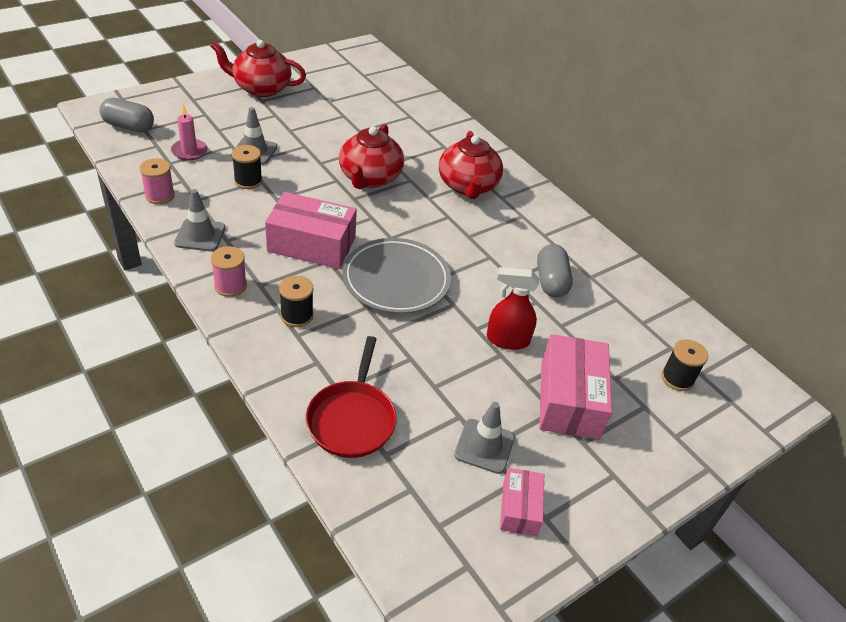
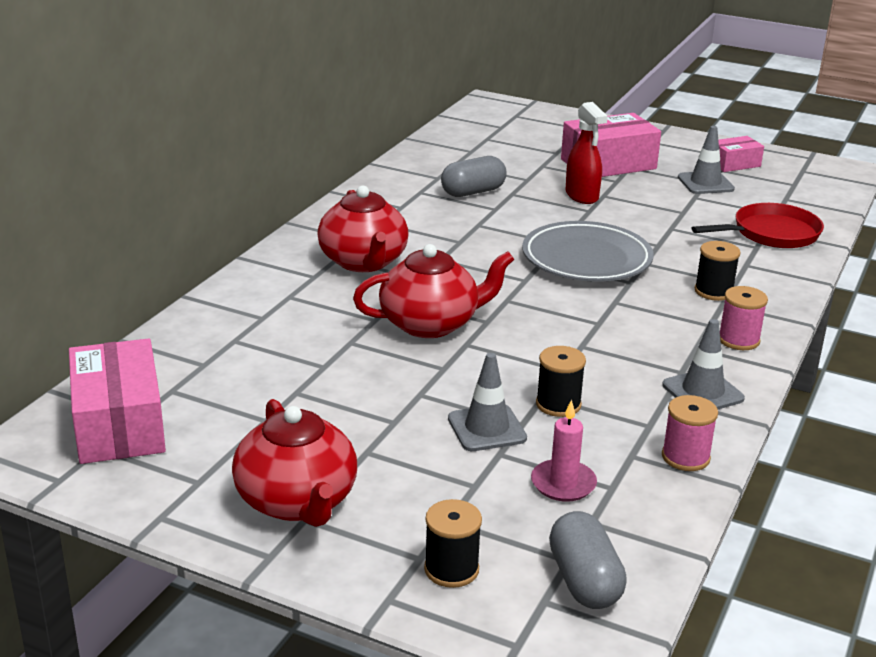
camera: 115 degrees left, 15 degrees down
(311, 244) = (606, 319): pink box -> pink box (119, 424)
(468, 186) = (363, 262): red teapot -> red teapot turned 105 degrees clockwise
(677, 378) = (520, 133): black spool -> black spool (451, 569)

